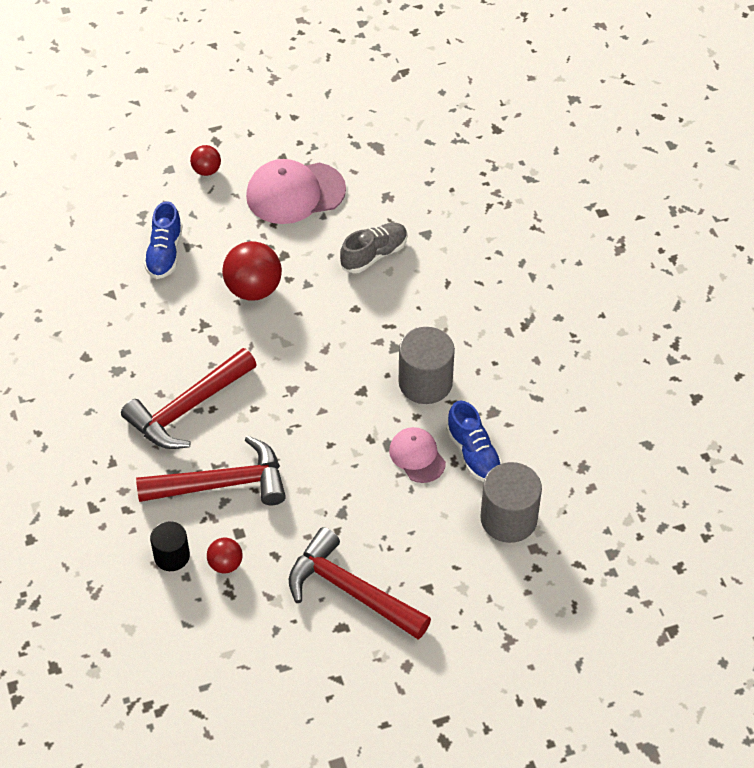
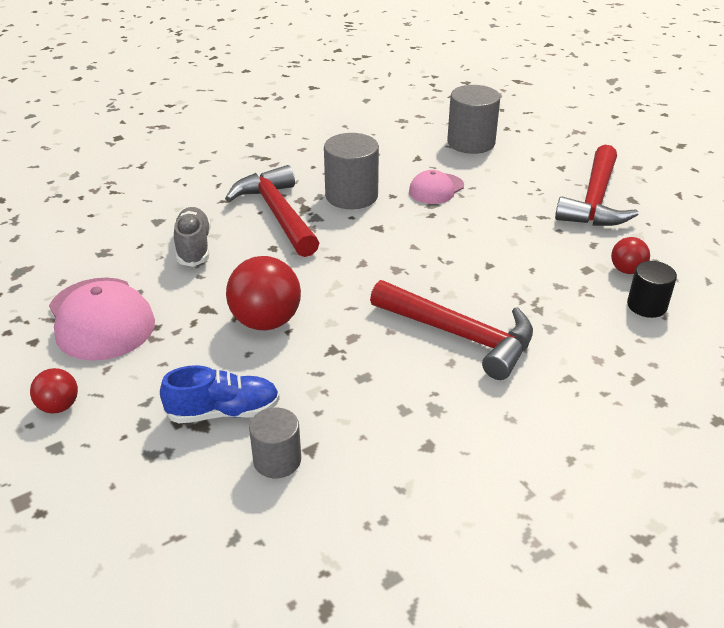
camera: 105 degrees left, 15 degrees down
(109, 275) = (277, 460): none -> grey cylinder
(223, 484) = (539, 290): red hammer -> red hammer (277, 214)
(374, 255) = (194, 247): grey shoe -> grey shoe turned 45 degrees clockwise
(473, 454) = (417, 164): blue shoe -> none

